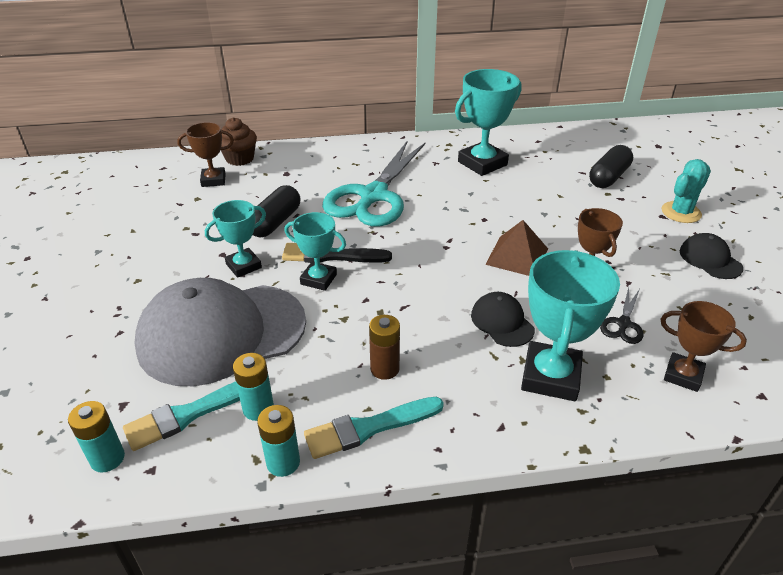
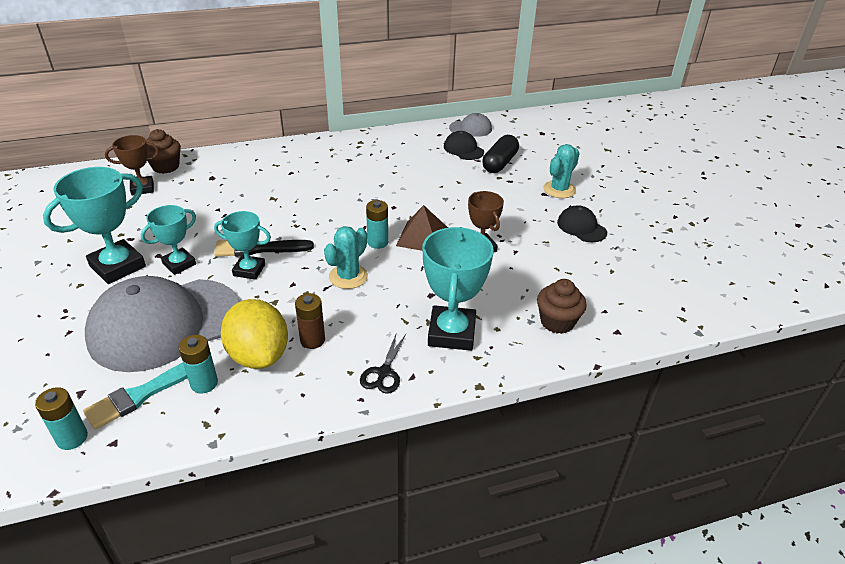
camera: 10 degrees left, 0 degrees up
(275, 222) = (205, 223): black capsule -> none
(283, 462) = (230, 424): turquoise battery -> turquoise battery (378, 242)
(322, 381) = (259, 355): none -> yellow lemon
(368, 428) = (301, 389): turquoise brush -> none
(373, 196) = (294, 193): turquoise scissors -> none
(429, 296) = (348, 276): none -> turquoise cactus
(482, 163) = (390, 157): turquoise trophy -> turquoise trophy (118, 266)
(502, 322) = (411, 293): black cap -> black cap (463, 149)
(574, 136) = (470, 128): none -> grey cap
(623, 324) = (510, 285): black scissors -> black scissors (383, 373)
(683, 375) = (557, 322): brown trophy -> brown cupcake

